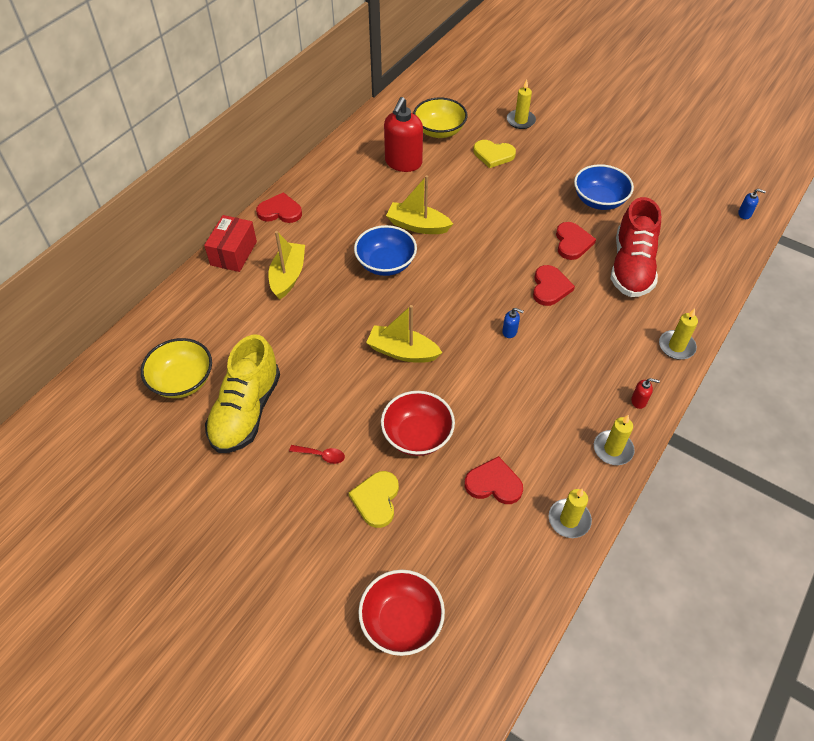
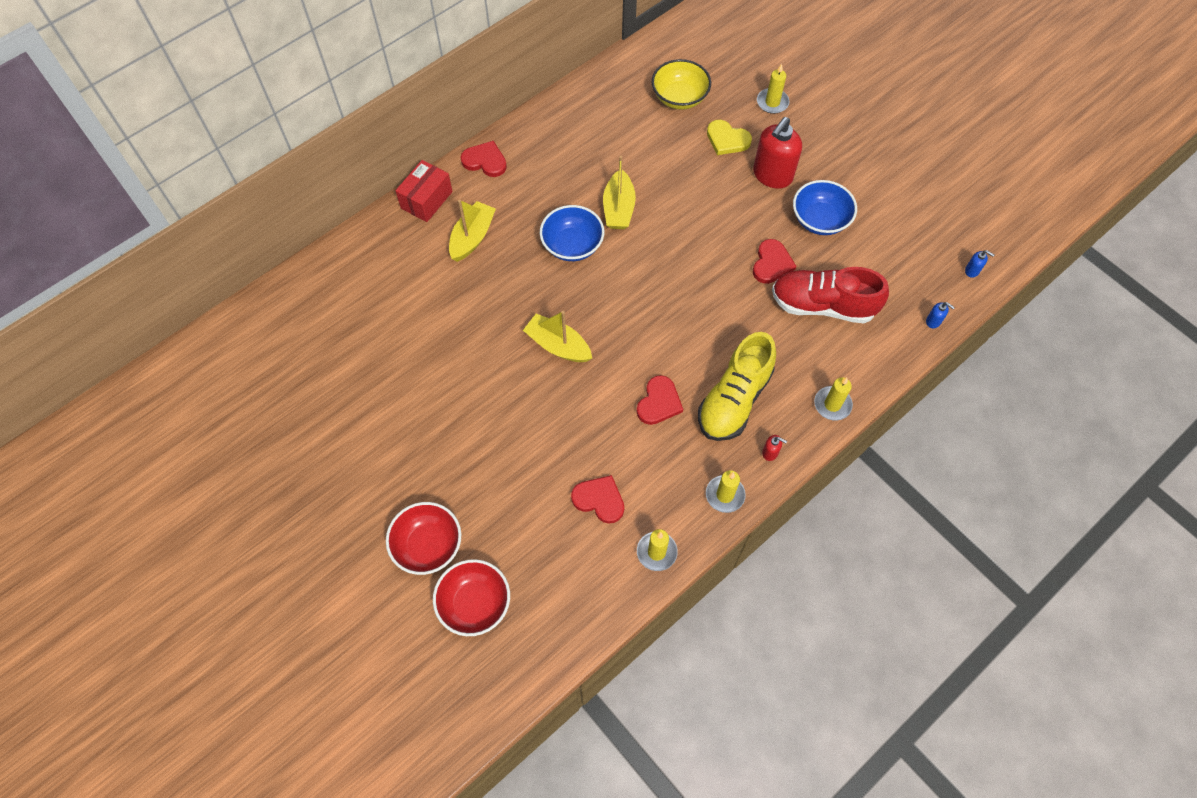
camera: 15 degrees right, 10 degrees up
(182, 381) = (344, 327): yellow bowl -> none
(246, 411) = (394, 371): yellow shoe -> yellow shoe (734, 400)
(321, 455) = (450, 432): red spoon -> none
(376, 499) = (487, 488): yellow heart -> none
(403, 163) = (628, 129): red soap dispenser -> red soap dispenser (772, 175)
(417, 225) = (618, 208): yellow boat -> yellow boat turned 120 degrees counterclockwise
(417, 435) = (544, 435): red bowl -> red bowl (428, 545)
(509, 331) = (670, 349): blue soap dispenser -> blue soap dispenser (933, 321)
(550, 287) = (729, 309): red heart -> red heart (659, 402)
(631, 267) = (822, 305): red shoe -> red shoe turned 75 degrees clockwise

